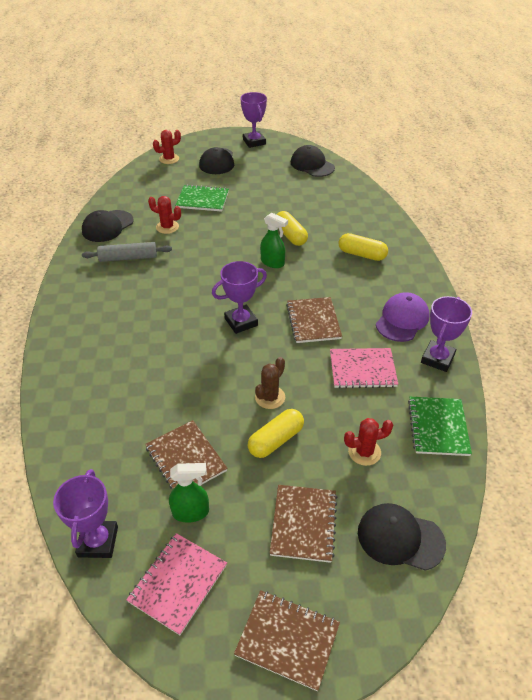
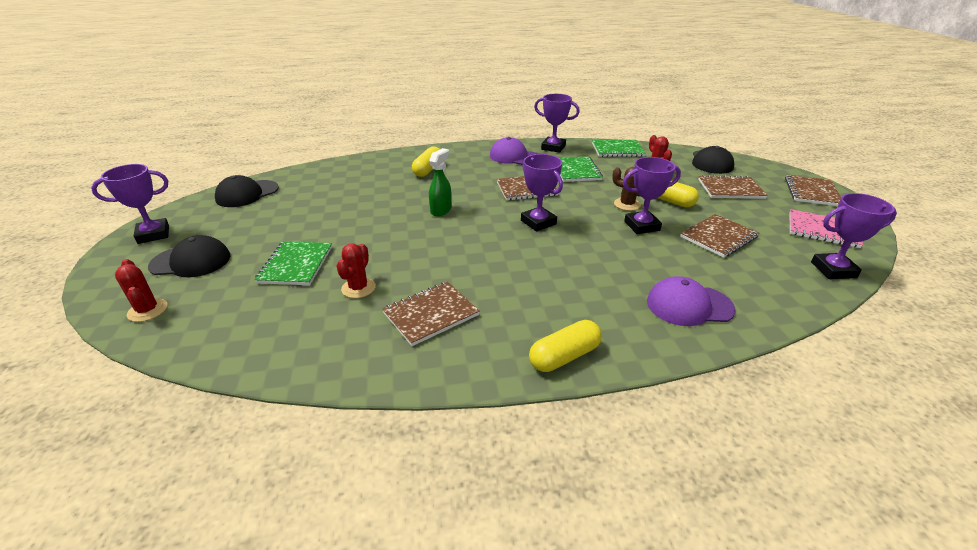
camera: 95 degrees left, 10 degrees down
(88, 395) = (689, 305): none -> purple cap
(107, 226) = (343, 351): black cap -> none
(128, 258) = (431, 314): grey rolling pin -> brown notebook
(191, 512) = (763, 230): green spray bottle -> none
(221, 398) = (641, 226): none -> purple trophy
(290, 235) = (393, 202): yellow capsule -> yellow capsule (564, 356)
(362, 369) = (576, 171): pink notebook -> green notebook

